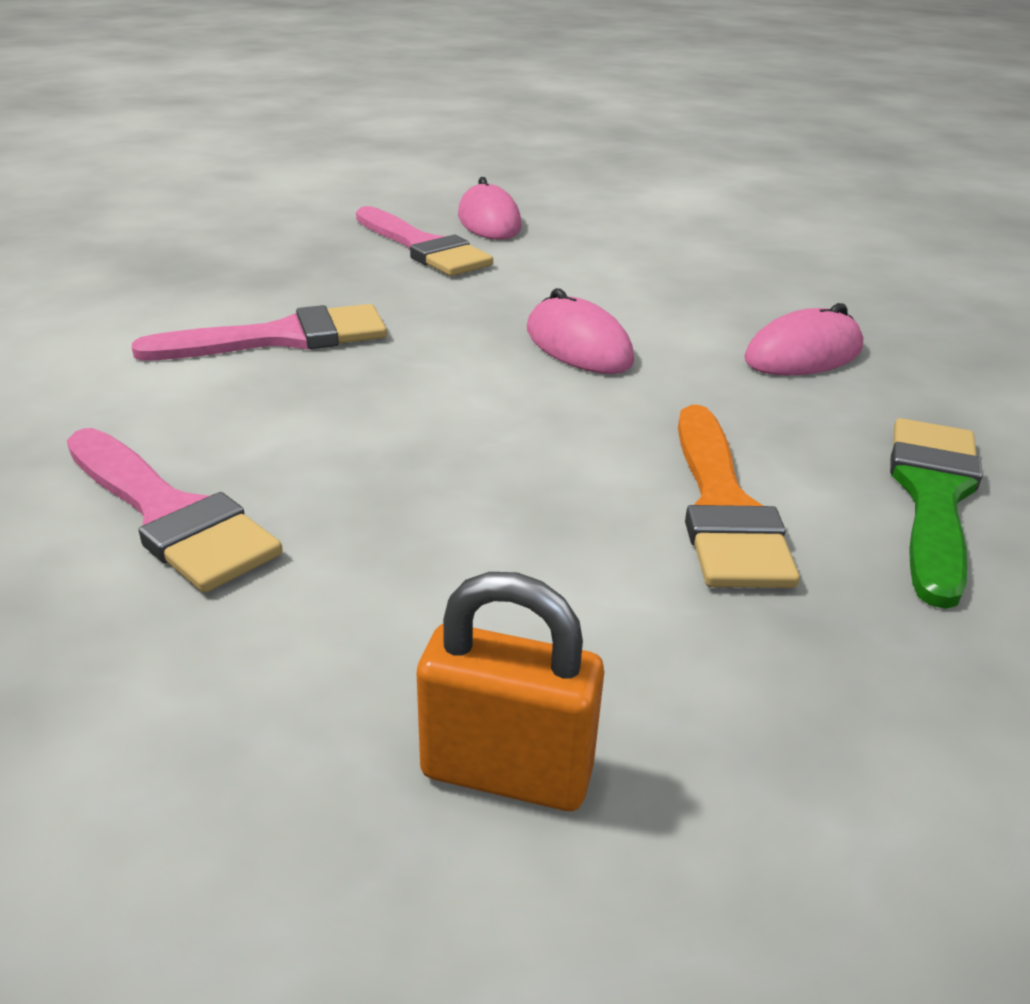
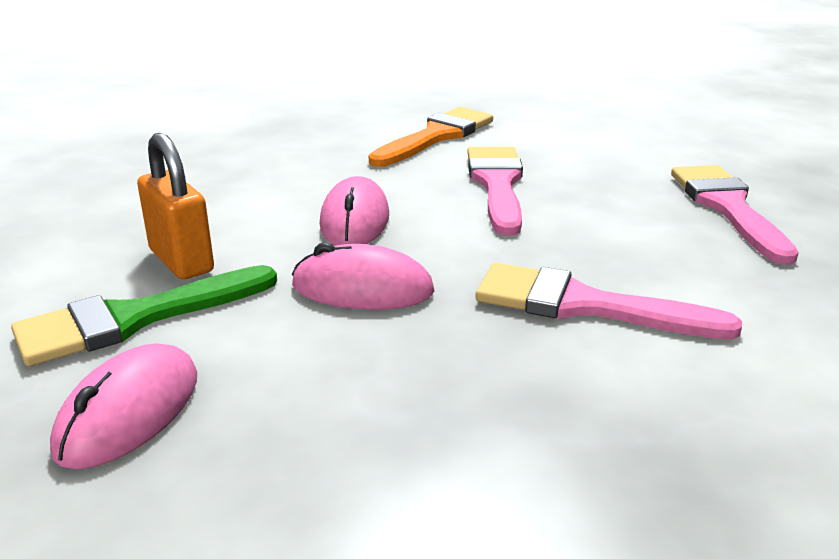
camera: 140 degrees left, 5 degrees down
(423, 247) = (293, 389): pink brush -> pink brush (497, 185)
(507, 772) = (624, 115): orange padlock -> orange padlock (181, 261)
(803, 354) = (229, 171): pink mouse -> pink mouse (362, 289)
(933, 497) = (340, 116): green brush -> green brush (135, 319)

